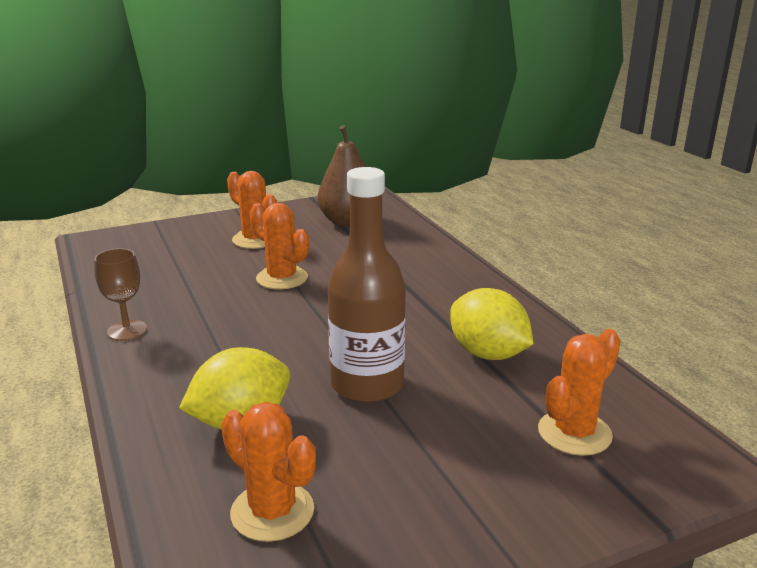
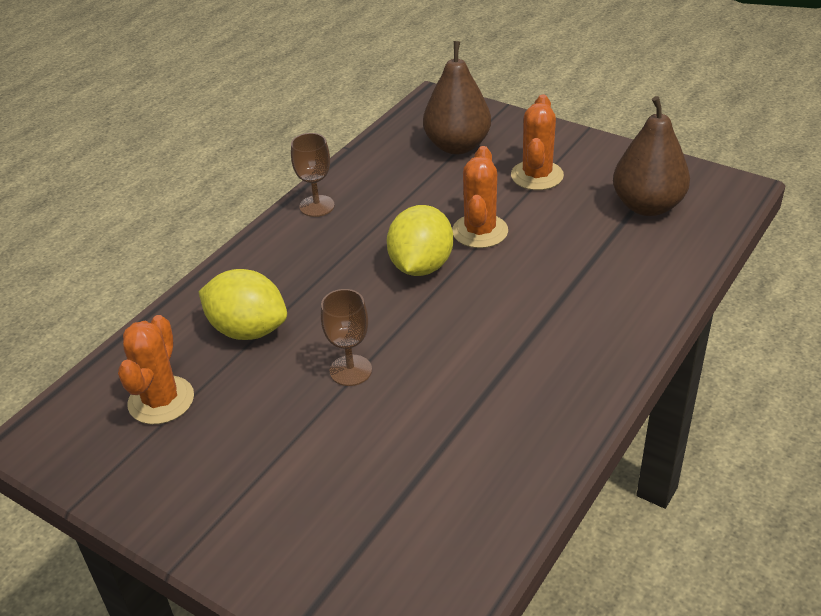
camera: 60 degrees right, 15 degrees up
(167, 252) = (457, 146): none -> brown pear
(367, 385) = (350, 370): brown bottle -> brown goblet
(488, 354) = (469, 423): yellow lemon -> yellow lemon (421, 266)
(574, 433) = (382, 534): orange cactus -> none

